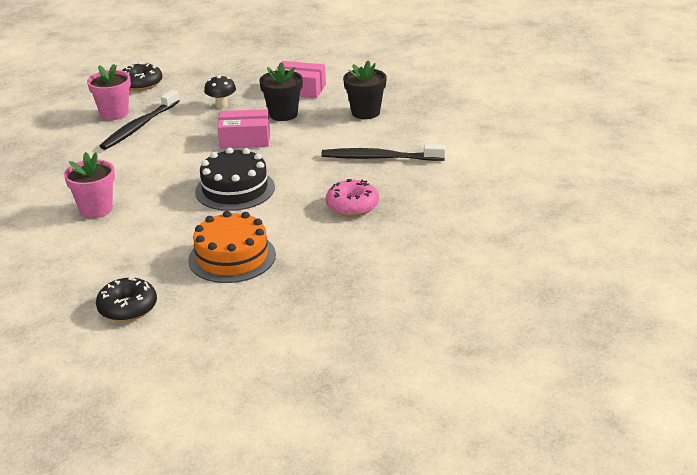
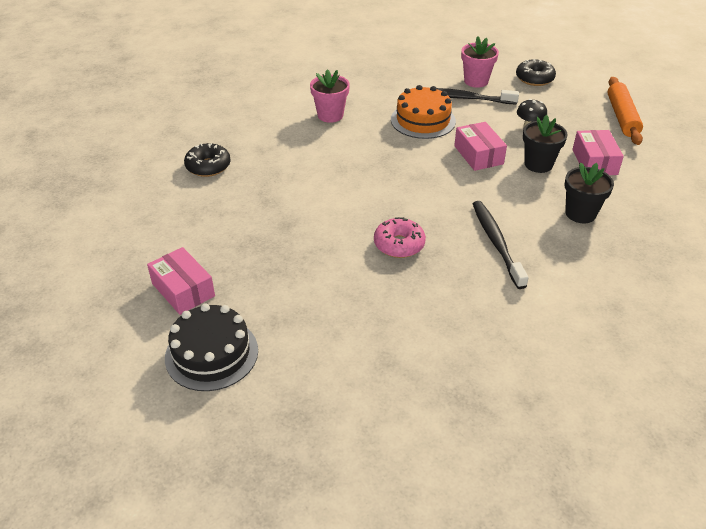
camera: 70 degrees right, 10 degrees up
(232, 257) = (290, 197): orange cake -> orange cake (423, 120)
(235, 189) = (392, 171): black cake -> black cake (211, 353)
(244, 61) = (622, 117): none -> orange rolling pin
(346, 345) = (183, 290): none -> pink box

